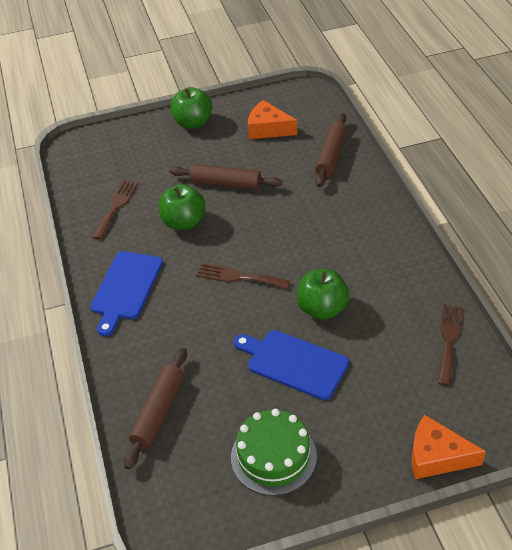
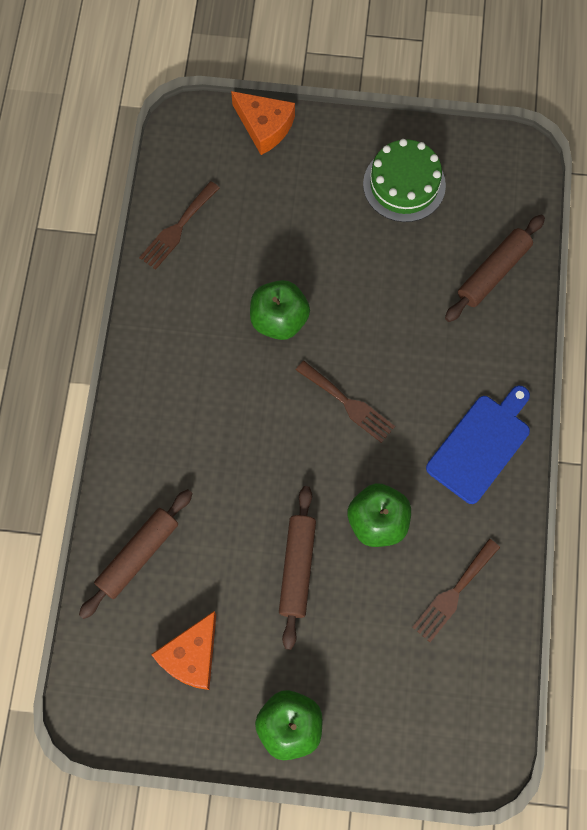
camera: 160 degrees left, 25 degrees up
(226, 183) = (297, 568): brown rolling pin -> brown rolling pin turned 60 degrees clockwise
(268, 129) = (191, 656): orange cheese -> orange cheese turned 75 degrees clockwise
(293, 363) = (341, 268): blue cutting board -> none

